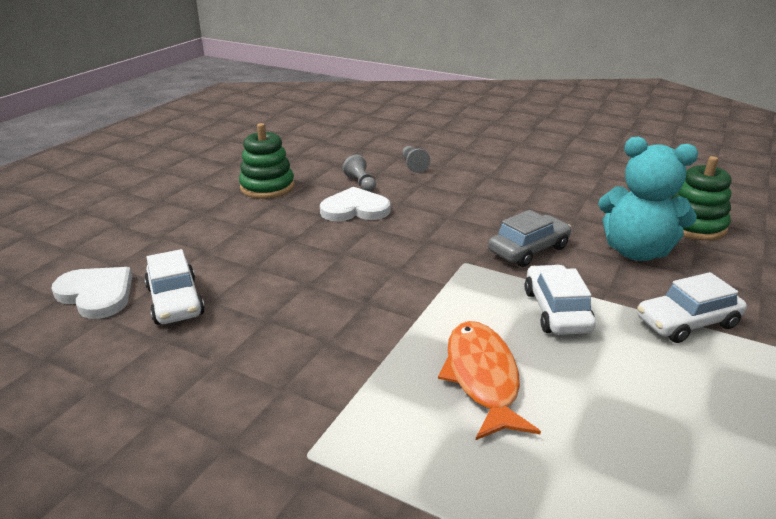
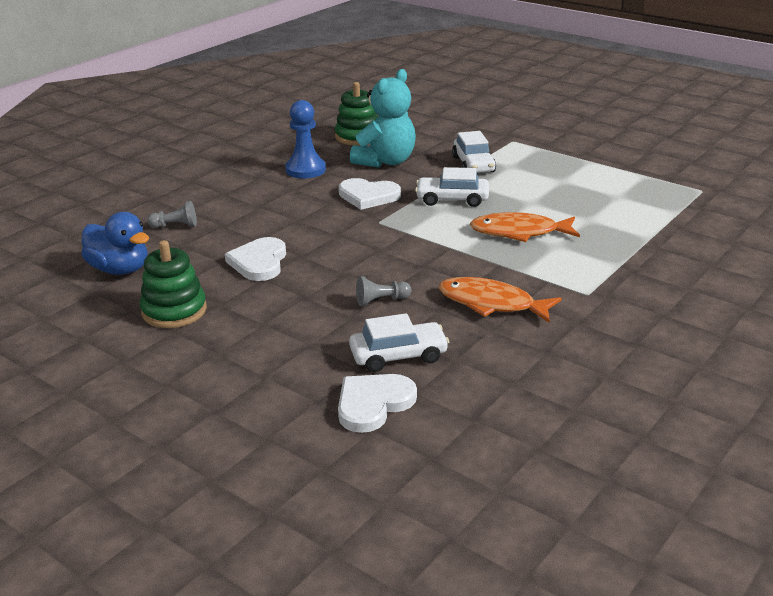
camera: 80 degrees left, 0 degrees up
(278, 360) = (491, 303): none -> orange fish
(332, 158) = (120, 269): none -> blue duck
(361, 183) = (201, 256): grey pawn -> grey pawn (381, 301)
(528, 249) = (368, 196): grey car -> white heart
(572, 206) = (305, 170): none -> blue pawn

